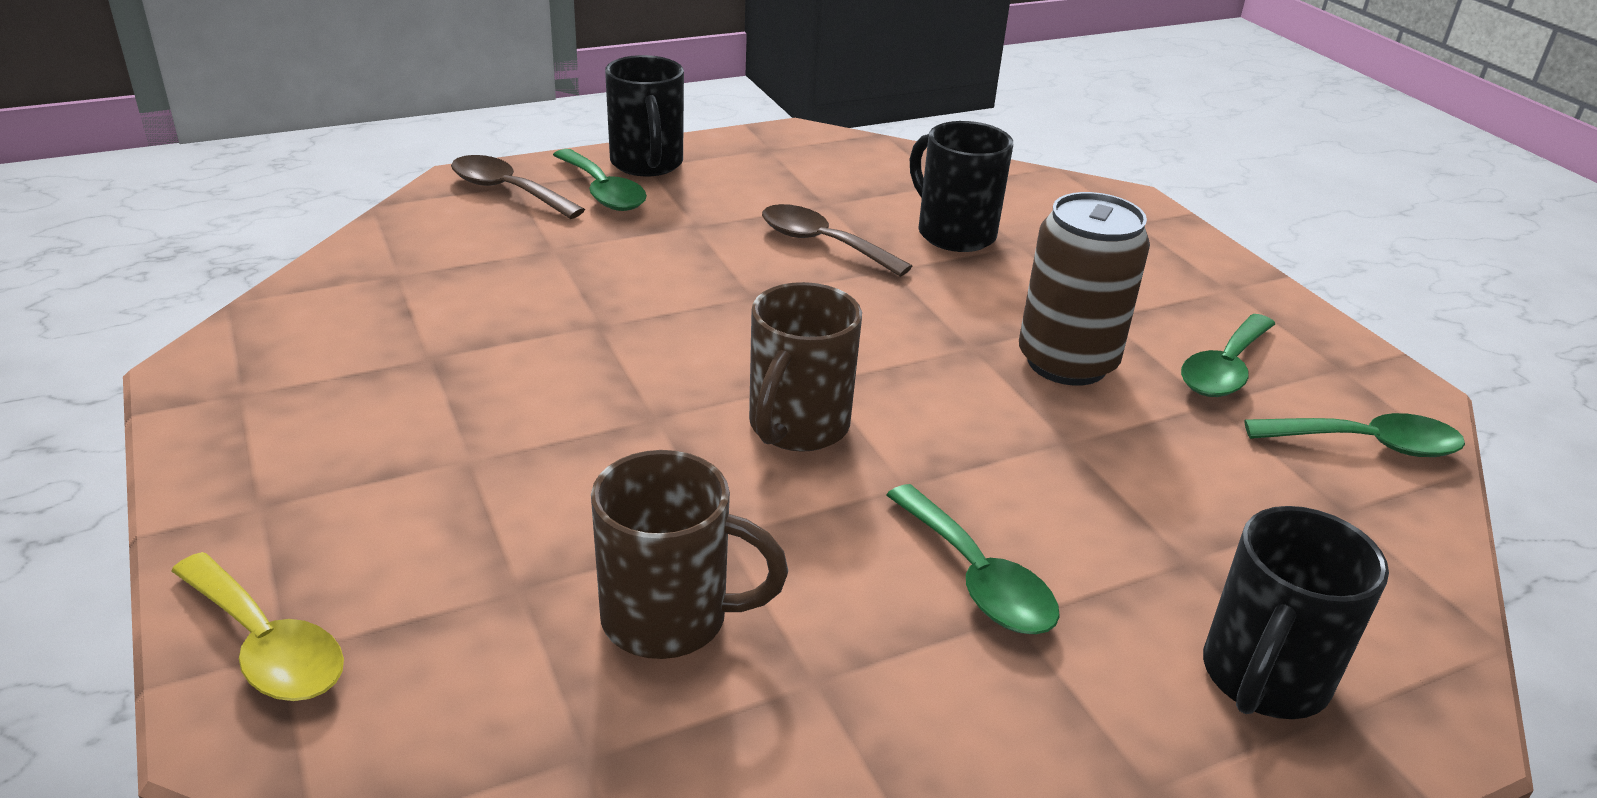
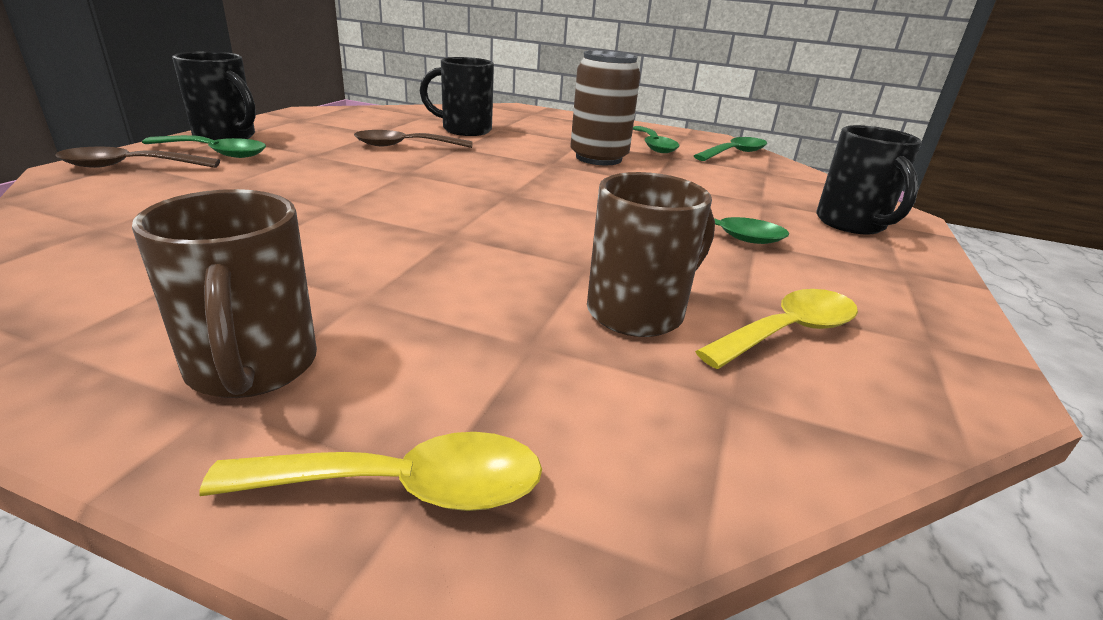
camera: 45 degrees left, 5 degrees down
(782, 744) = (788, 332): none -> yellow spoon
(797, 427) = (535, 213): brown mug -> brown mug (253, 368)

